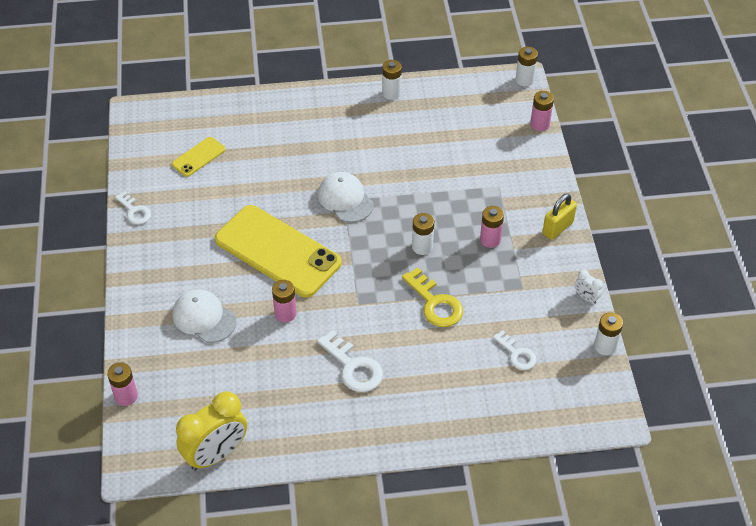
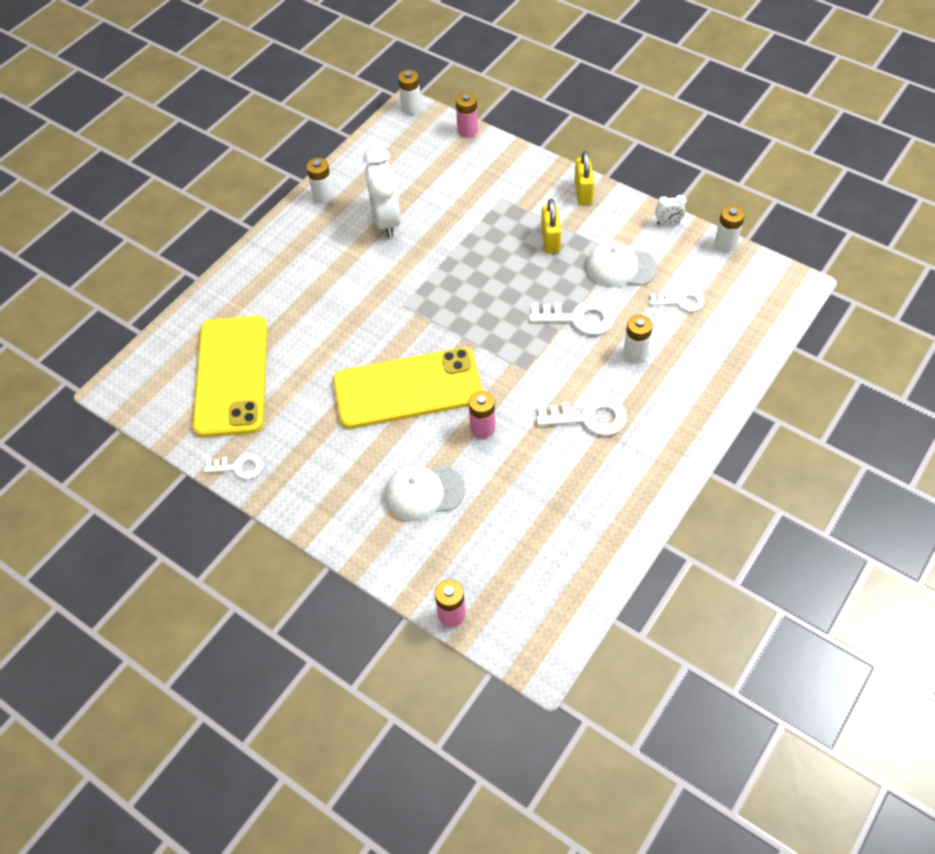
camera: 45 degrees left, 5 degrees up
(198, 157) = (232, 376): yellow phone -> yellow phone, size x2.20
(216, 454) = (586, 582): yellow clock -> none
(345, 199) = (403, 303): white cap -> white cap (620, 267)
(406, 140) = (386, 221): none -> white clock
(422, 247) = (511, 287): white battery -> white battery (635, 353)
(435, 303) = (578, 318): yellow key -> white key
(490, 240) = (550, 240): pink battery -> yellow padlock

